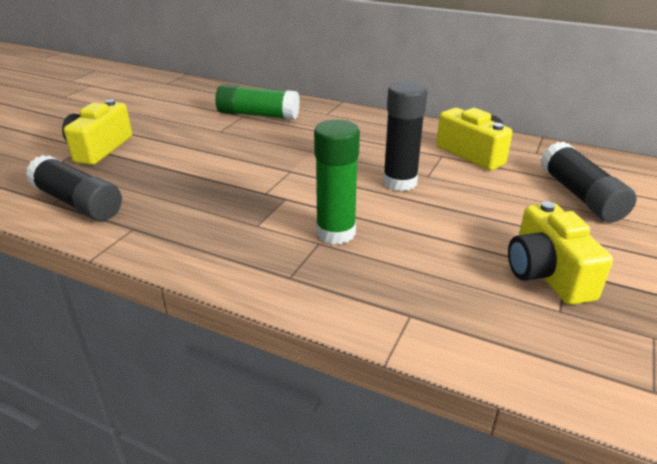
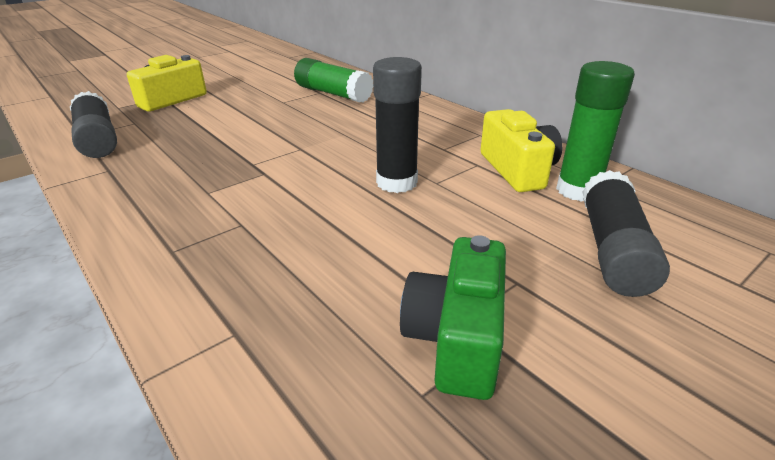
camera: 25 degrees right, 0 degrees up
(336, 233) = (269, 218): green glue stick -> green glue stick (578, 190)
(547, 274) = (457, 338): yellow camera -> green camera

